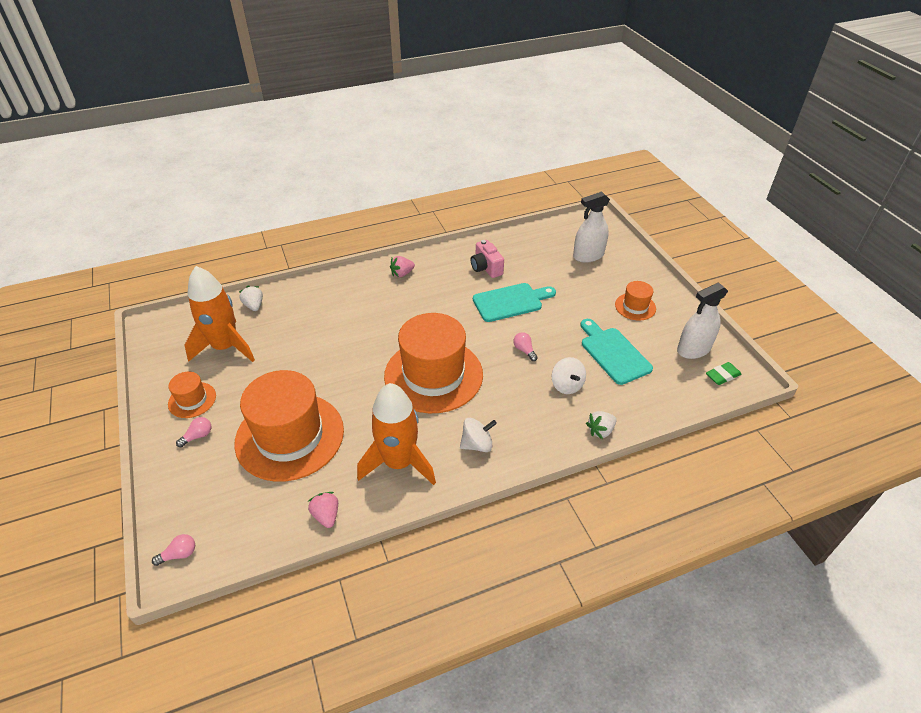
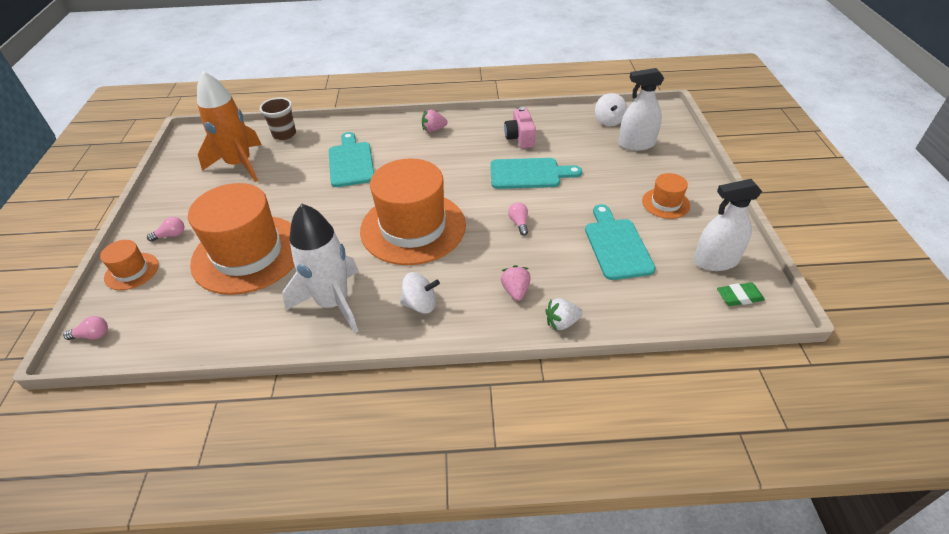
camera: 20 degrees right, 0 degrees up
(192, 400) = (185, 203): orange hat -> orange hat (131, 271)
(254, 306) = (284, 134): white strawberry -> brown cup
(326, 515) = (237, 335): pink strawberry -> pink strawberry (515, 291)
(339, 322) = (351, 162): none -> turquoise cutting board
(399, 463) = (333, 303): orange rocket -> white rocket
(567, 385) = (547, 267): white spinning top -> white spinning top (609, 121)

